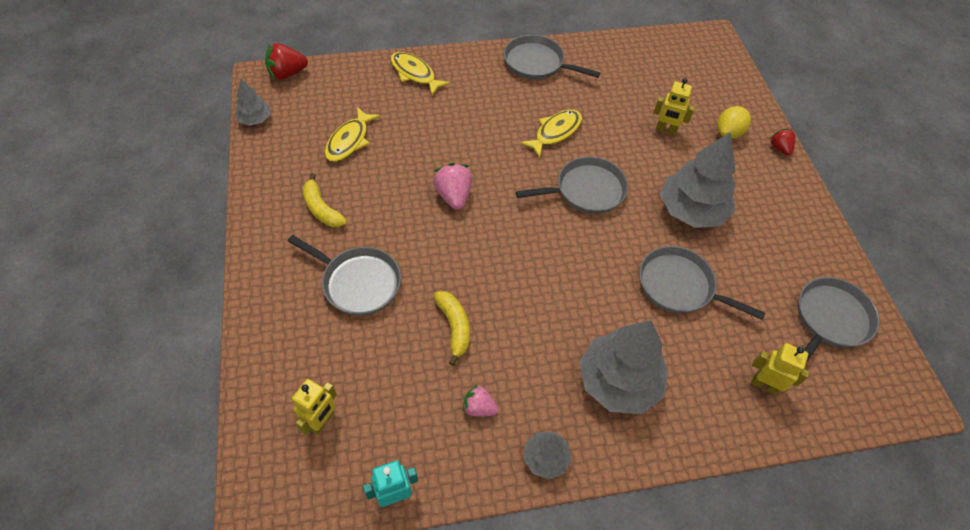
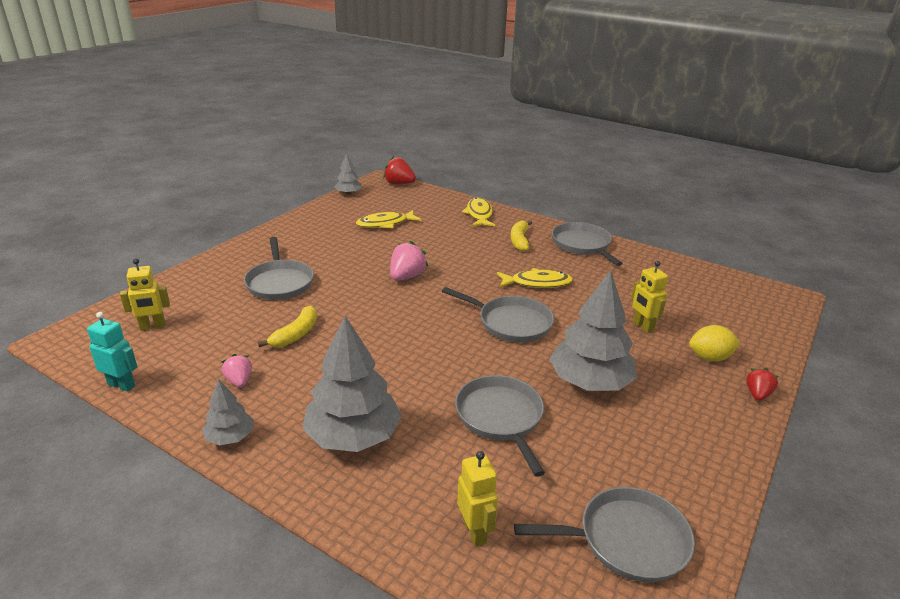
camera: 45 degrees right, 25 degrees down
(322, 209) = (317, 243): yellow banana -> yellow banana (519, 240)

